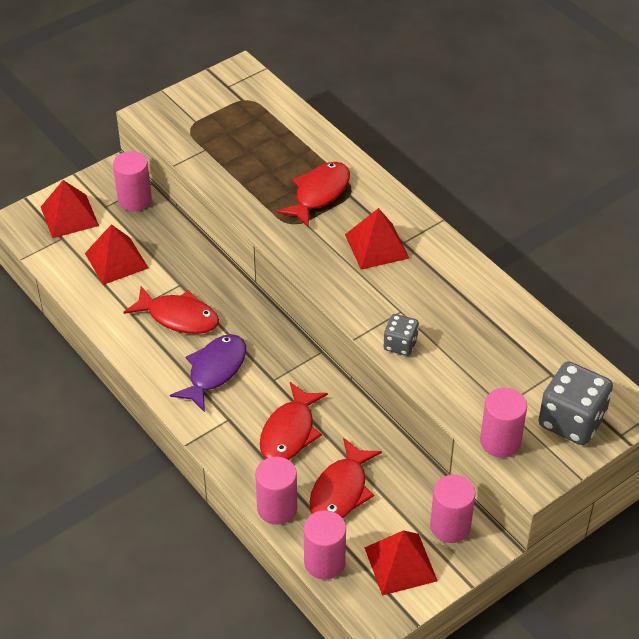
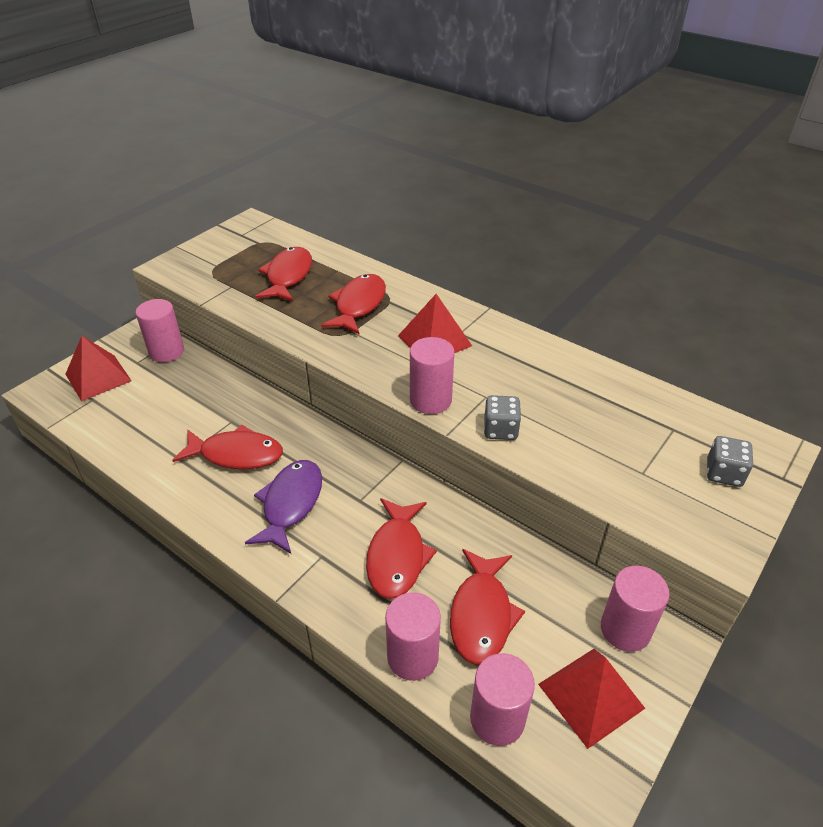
camera: 15 degrees left, 5 degrees down
(116, 260) = (156, 410): red pyramid -> none
(261, 147) = (288, 276): none -> red fish
(500, 441) = (662, 513): pink cylinder -> pink cylinder (430, 400)
(571, 421) = (723, 473): grey dice -> grey dice, size x0.55

